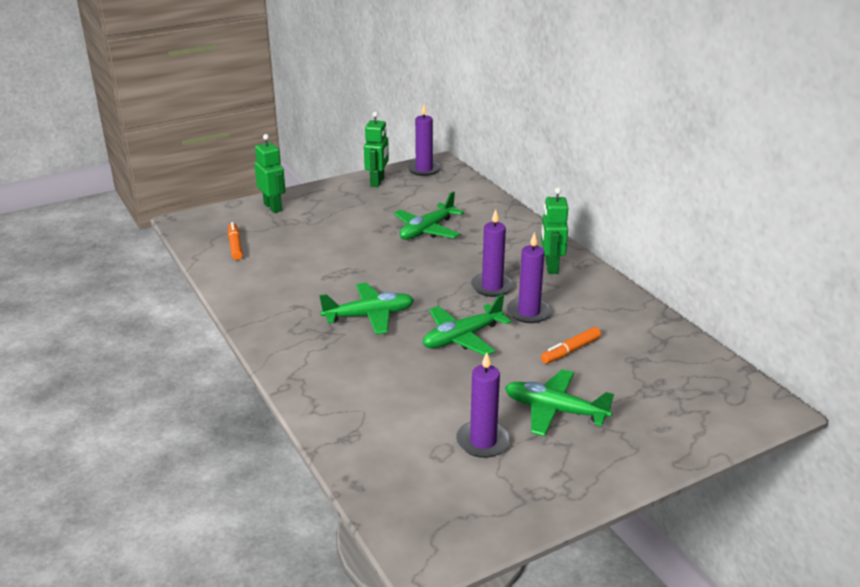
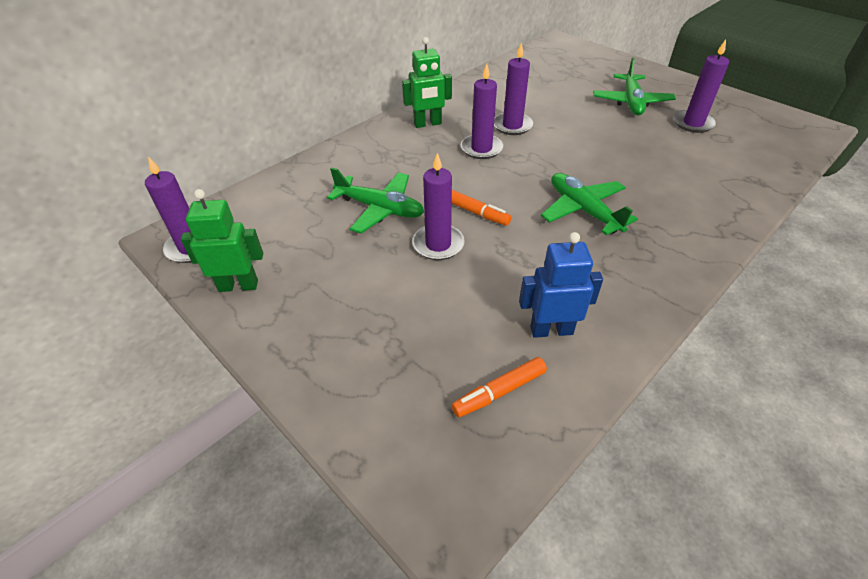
camera: 105 degrees left, 15 degrees up
(262, 271) = (551, 330): none -> blue robot
(273, 207) = (351, 391): green robot -> none
(371, 246) = (438, 244): none -> purple candle
(462, 337) = (576, 151): green plane -> none
(570, 351) = (553, 103): orange marker -> orange marker (475, 212)

